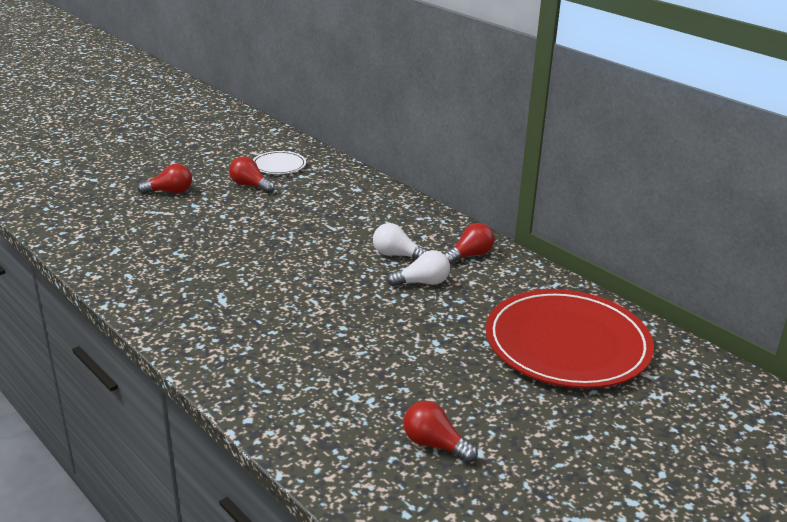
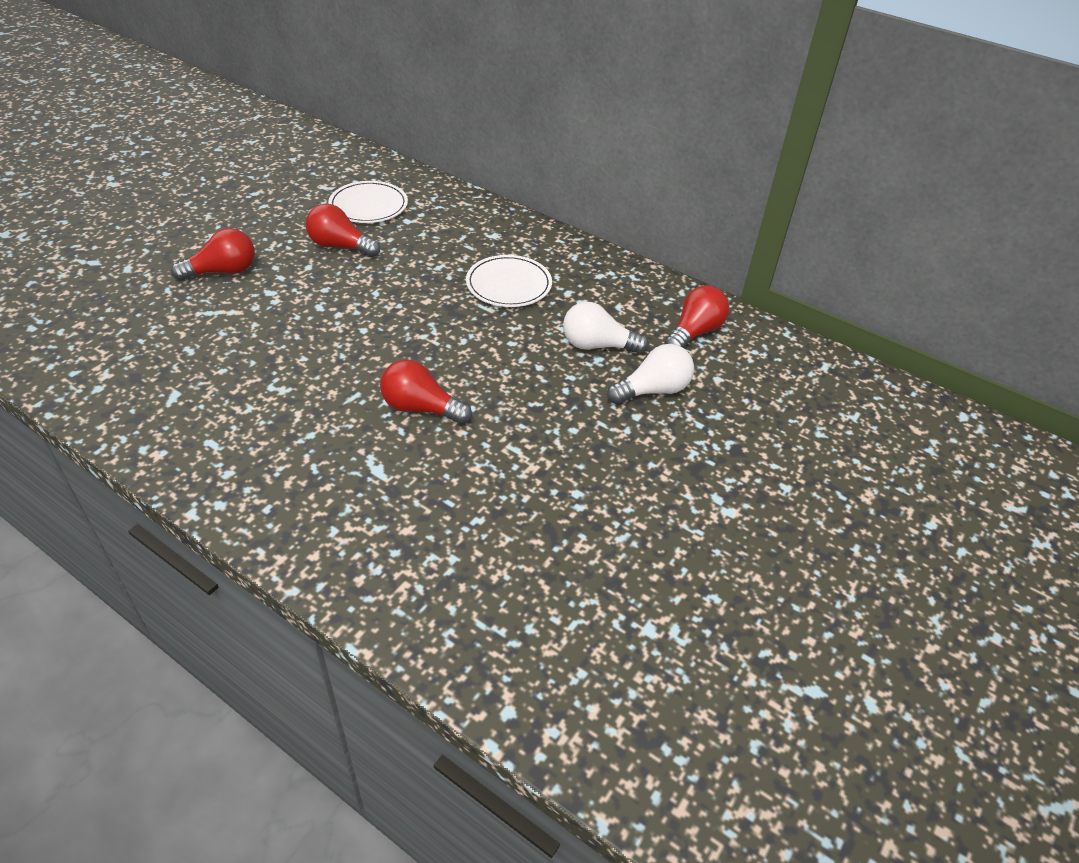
camera: 15 degrees left, 15 degrees up
(353, 216) = (509, 284): none -> white plate
(434, 444) = (803, 702): red light bulb -> red light bulb (421, 408)
(567, 344) = (889, 470): red plate -> none

